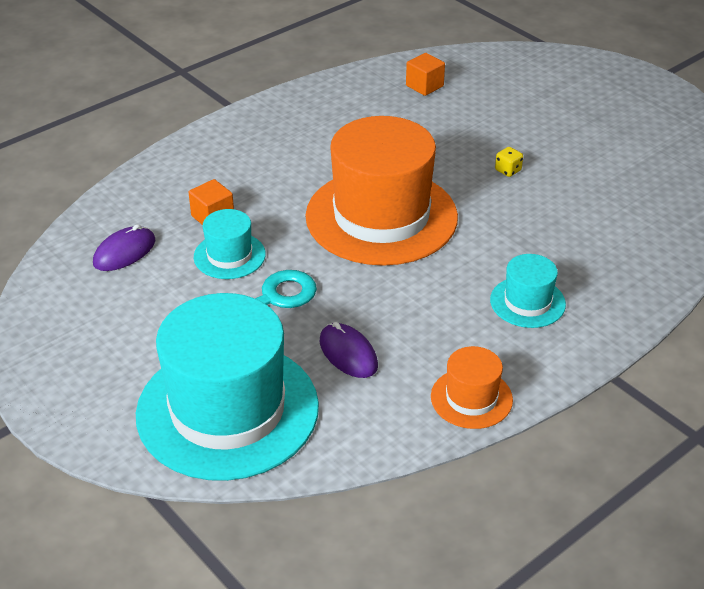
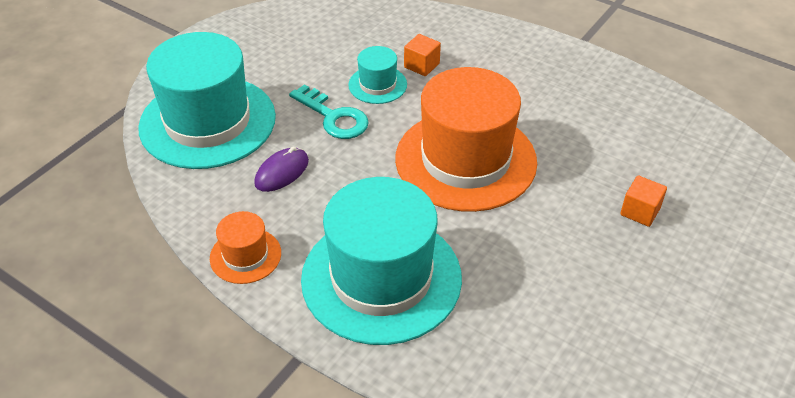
camera: 75 degrees right, 5 degrees up
(124, 252) = (362, 34): purple mouse -> none
(424, 86) = (695, 153): orange cube -> orange cube (640, 211)
(508, 170) = (583, 237): yellow dice -> none
(527, 302) = (381, 278): turquoise hat -> turquoise hat, size x2.20

